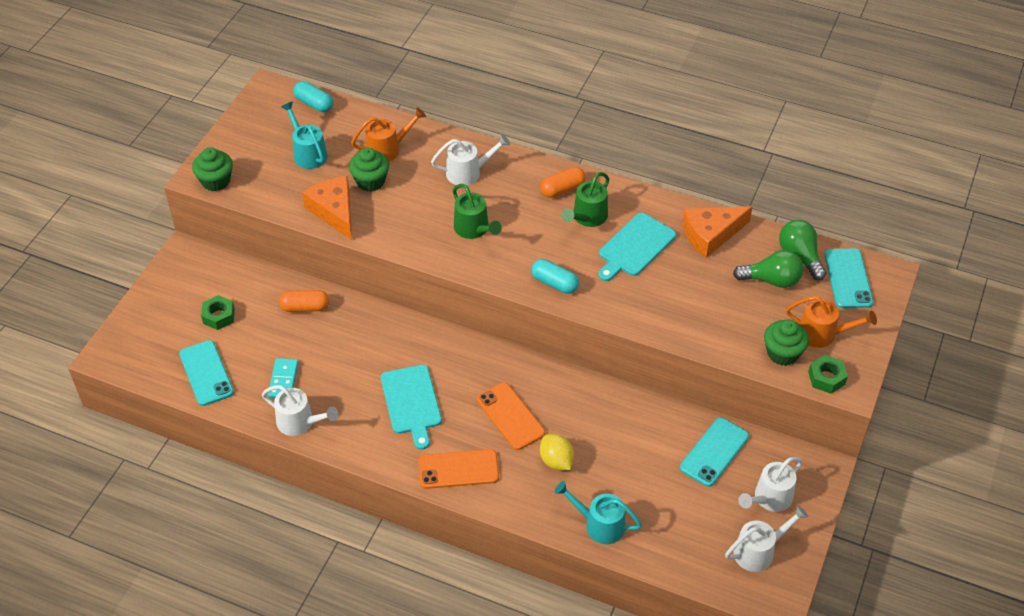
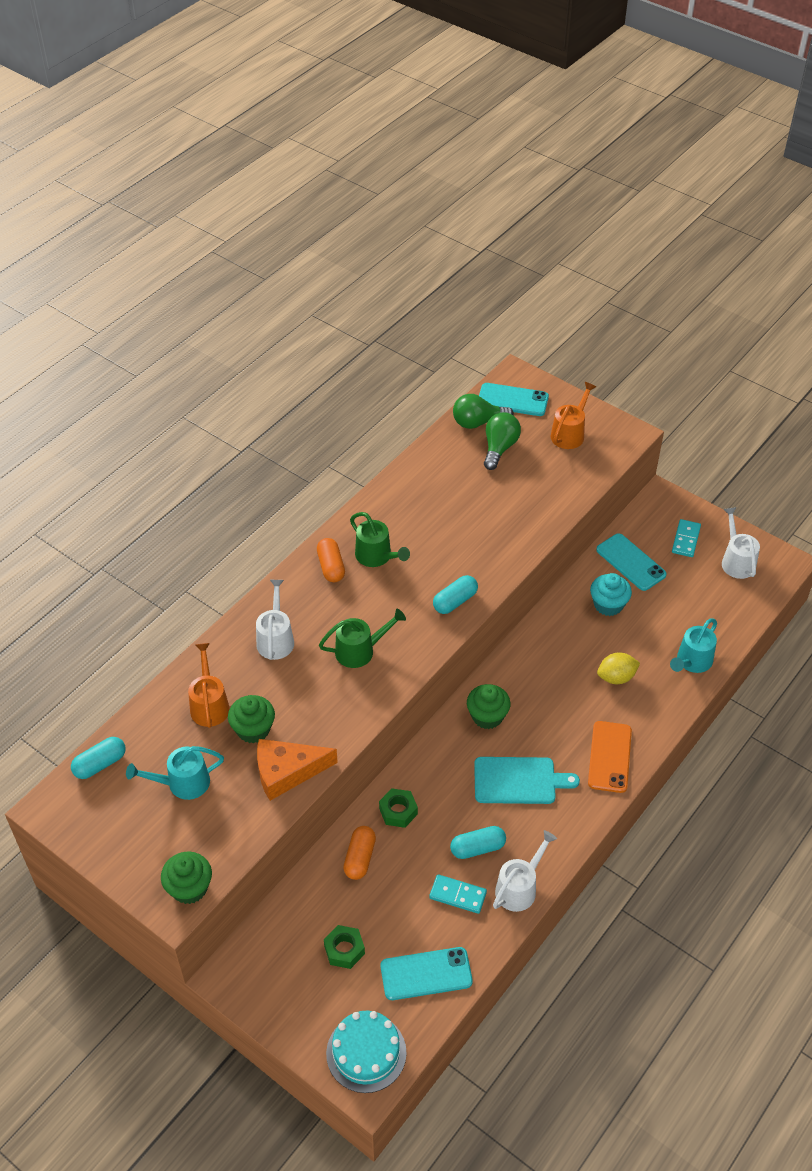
camera: 75 degrees left, 0 degrees up
(133, 349) = (366, 1053): none -> turquoise cake
(333, 385) = (477, 848): none -> turquoise capsule
(510, 416) = (556, 701): orange phone -> none
(635, 247) = (428, 530): turquoise cutting board -> none
(648, 441) = (608, 605): none -> turquoise cupcake
(711, 235) = (431, 473): orange cheese -> none
(769, 498) = (686, 540): white watering can -> turquoise domino
(782, 353) = (584, 464): green cupcake -> green cupcake (487, 716)
(826, 378) = (617, 445): green nut -> green nut (398, 811)

